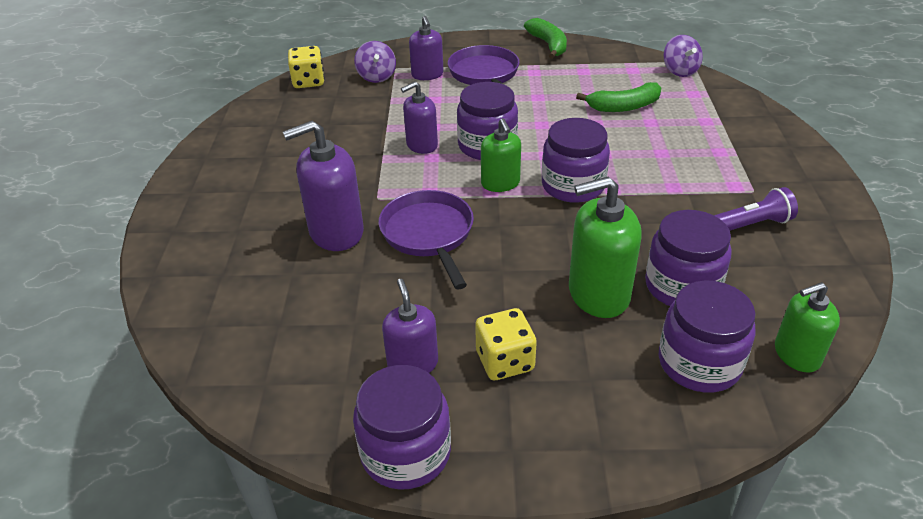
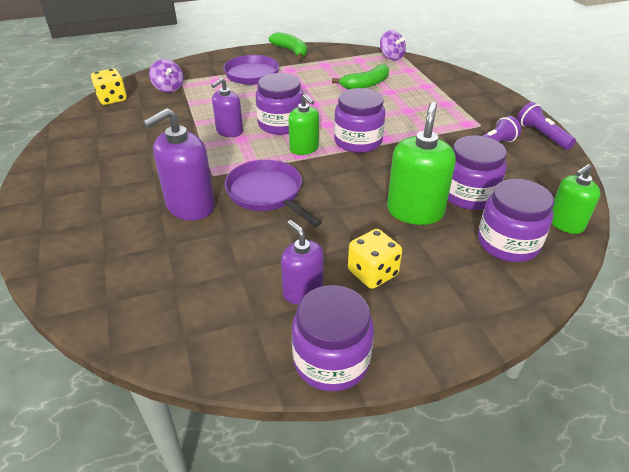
camera: 20 degrees left, 0 degrees up
(427, 75) = (209, 82): purple soap dispenser -> none
(598, 294) = (415, 211): green soap dispenser -> green soap dispenser turned 135 degrees clockwise
(837, 221) = (542, 135): none -> purple flashlight

